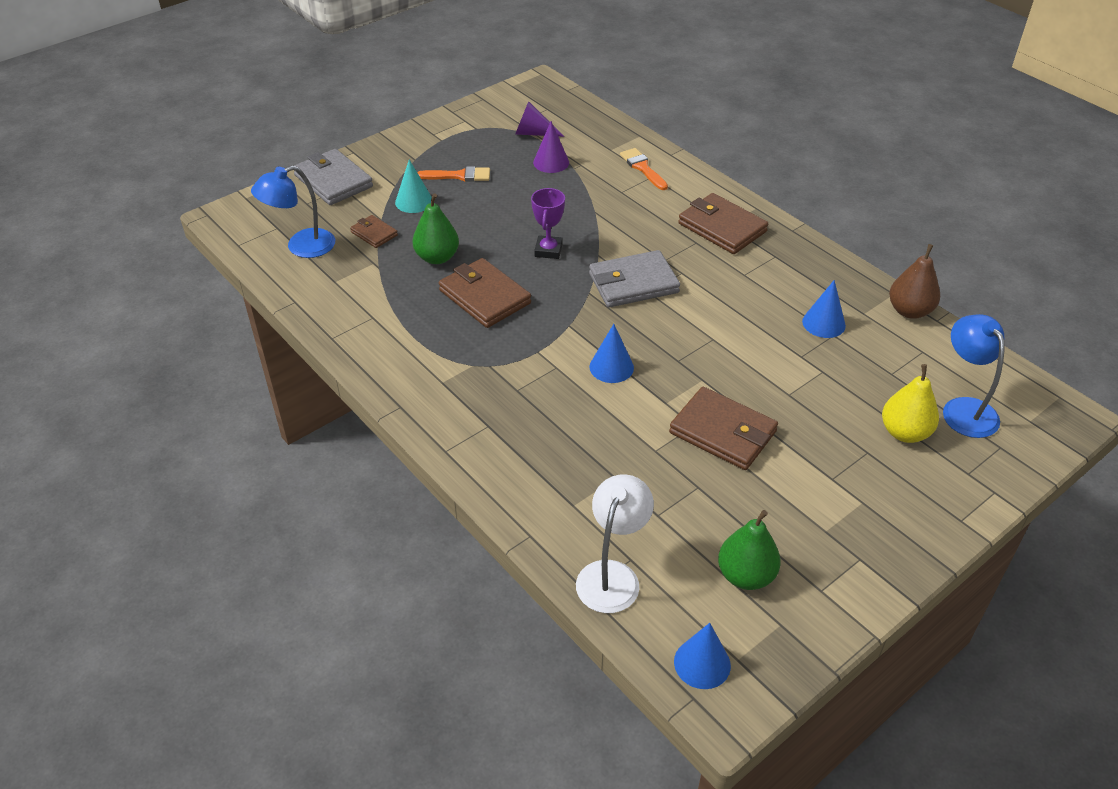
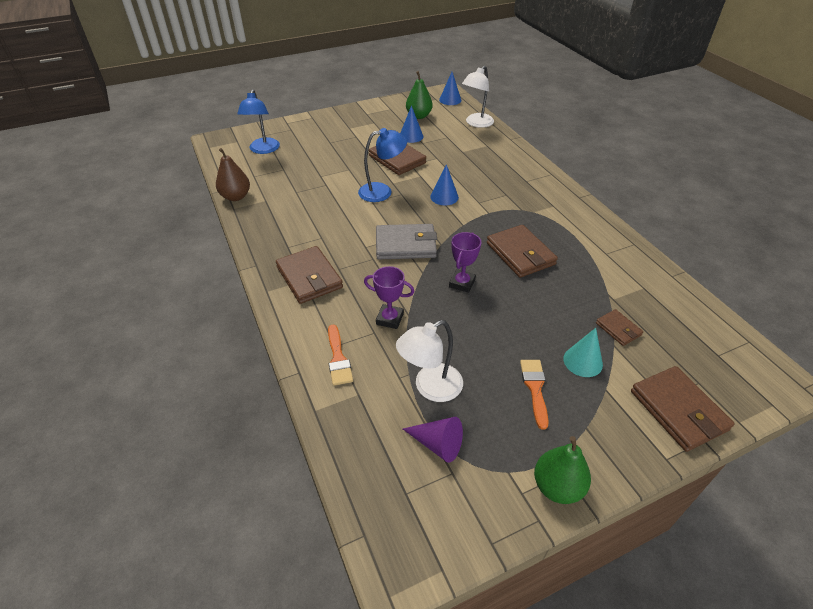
camera: 165 degrees left, 0 degrees up
(301, 247) = (685, 327): blue lamp -> blue lamp (382, 191)
(333, 181) = (678, 410): grey wallet -> brown wallet
(437, 257) = (558, 293): green pear -> green pear (557, 486)
(459, 176) = (535, 388): orange brush -> orange brush turned 75 degrees clockwise
(551, 162) = (430, 388): purple cone -> white lamp
(612, 204) = (390, 319): none -> purple trophy
(823, 323) = (296, 199): blue cone -> blue cone (411, 136)
(904, 432) = (304, 146): yellow pear -> none

